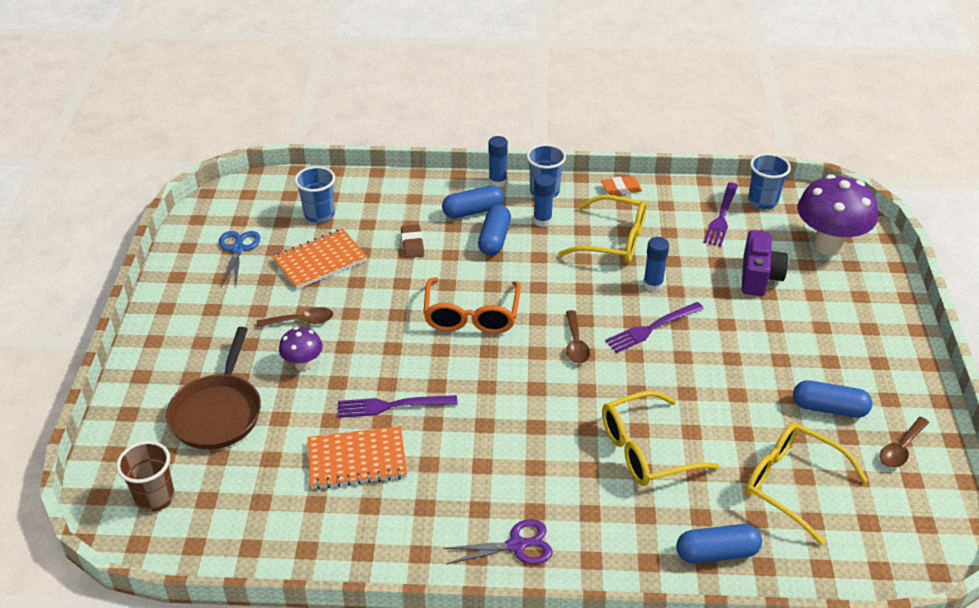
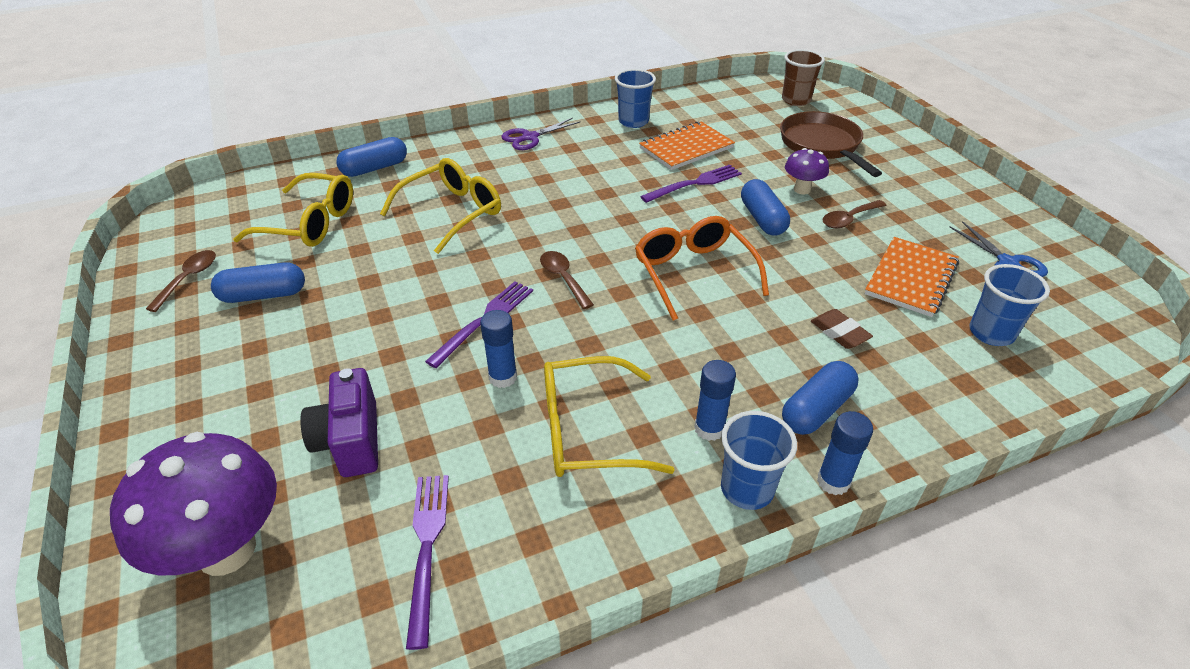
camera: 155 degrees right, 0 degrees up
(494, 239) = (749, 374): blue capsule -> blue capsule (762, 219)
(621, 188) = (627, 549): orange eraser -> none
(762, 201) = (351, 624): blue cup -> blue cup (633, 121)

